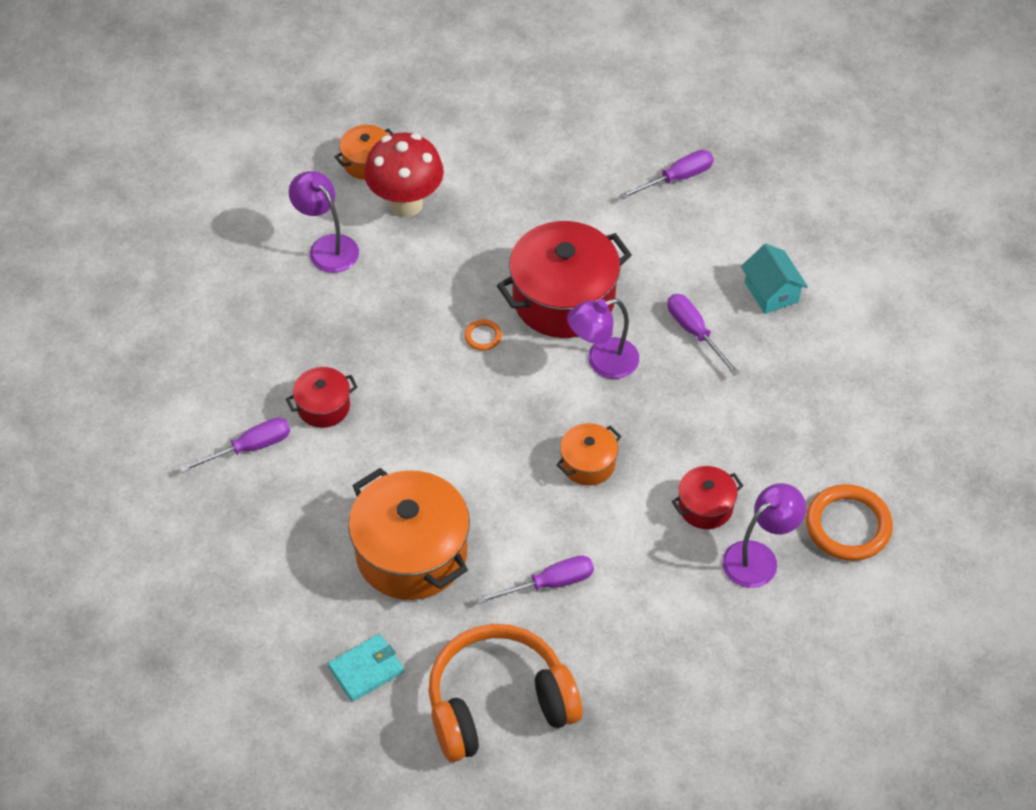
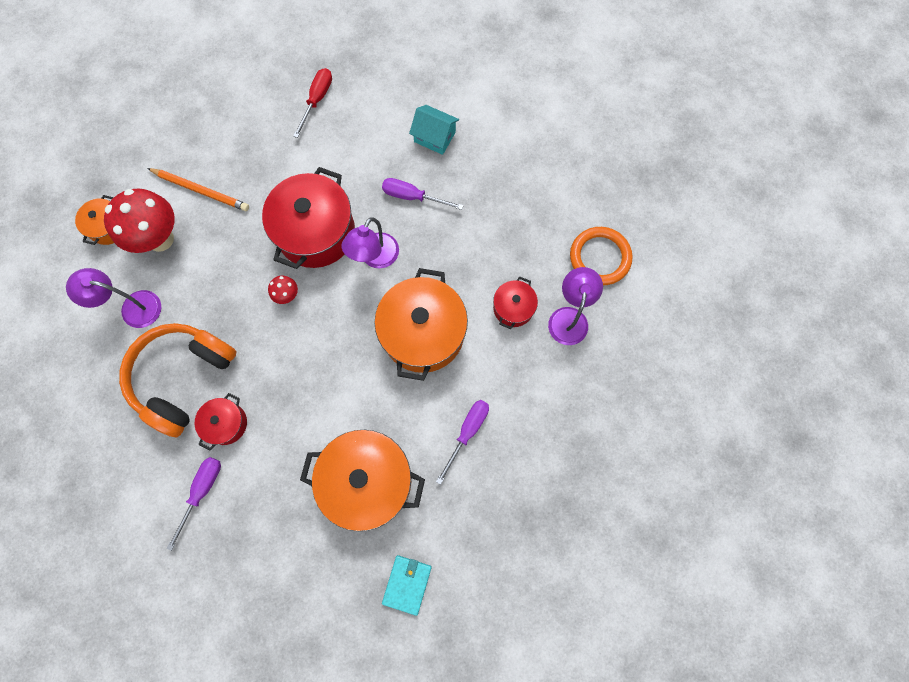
camera: 40 degrees left, 20 degrees up
(483, 186) = (201, 190): none -> orange pencil
(483, 336) = (287, 296): orange ring -> red mushroom
(498, 704) = (504, 538): orange headphones -> orange headphones (183, 378)
(588, 463) = (423, 333): orange pot -> orange pot, size x2.00
(677, 178) = (317, 100): purple screwdriver -> red screwdriver

